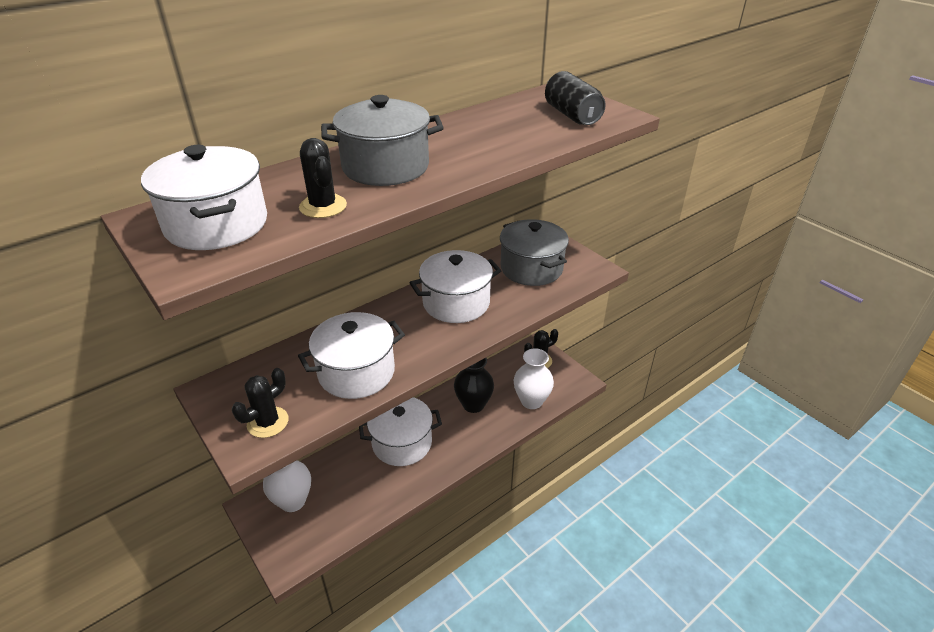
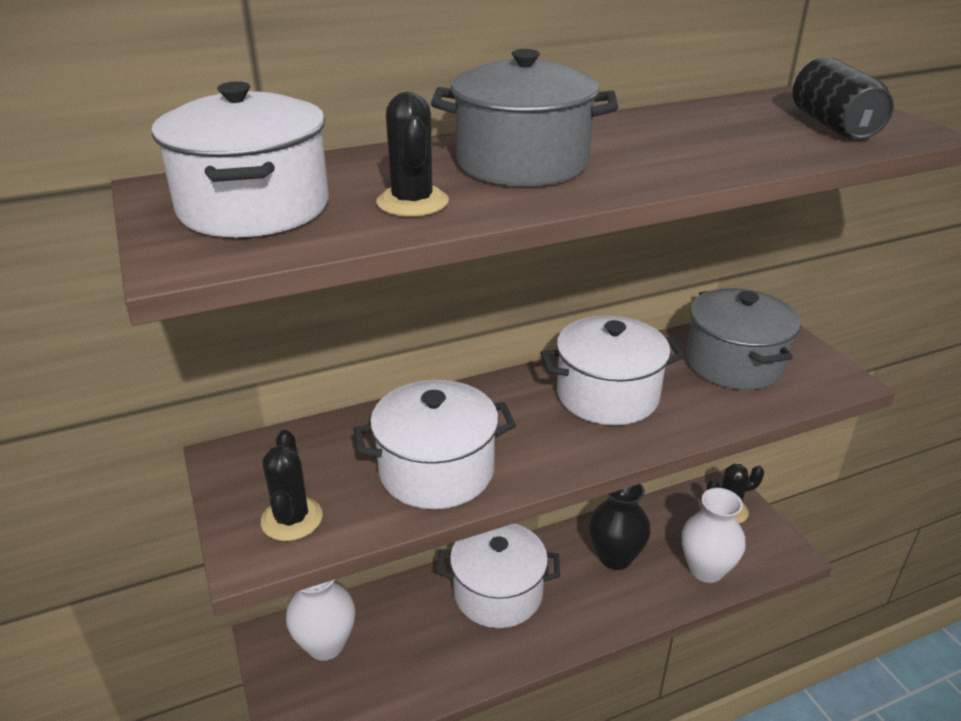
camera: 15 degrees right, 5 degrees down
(268, 422) = (292, 519): black cactus -> black cactus turned 60 degrees counterclockwise

